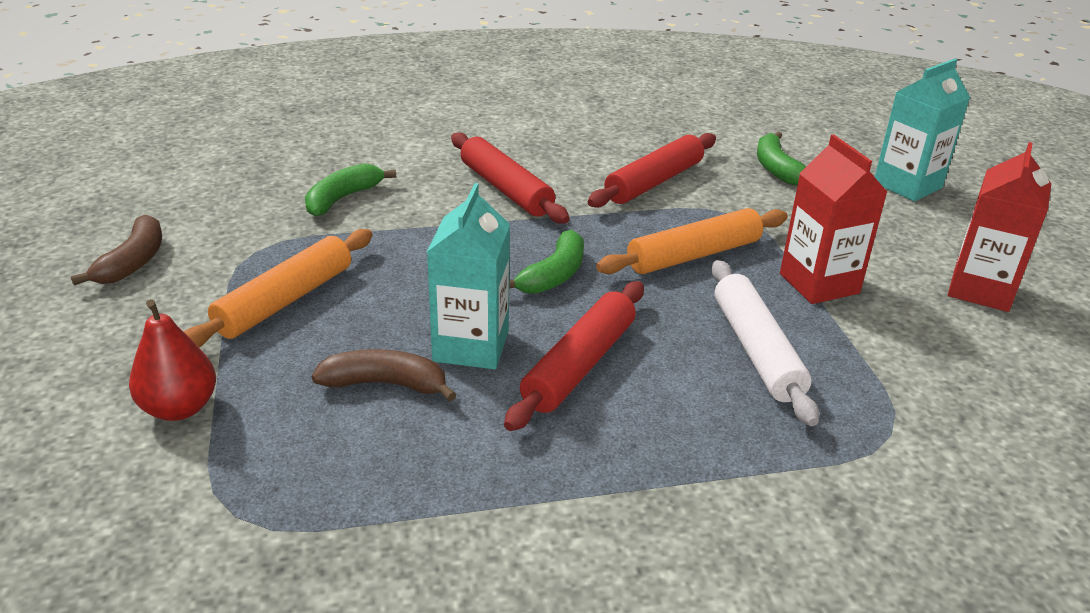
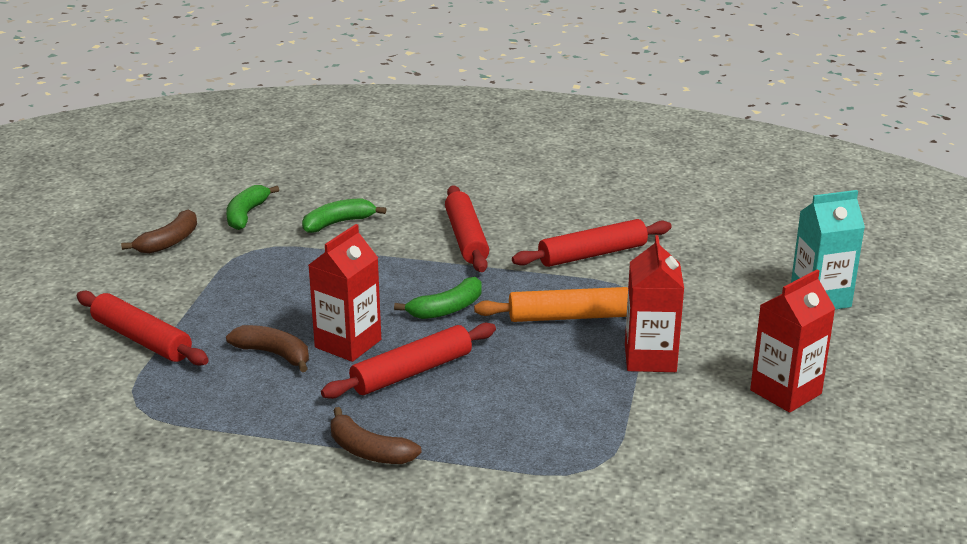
camera: 25 degrees right, 5 degrees down
(179, 408) = (142, 339): red pear -> red rolling pin
(285, 300) = (248, 287): orange rolling pin -> none
(471, 346) = (348, 343): turquoise carton -> red carton
(617, 492) = (368, 451): none -> brown banana
(756, 350) = (550, 392): white rolling pin -> none
(776, 168) = (712, 262): green banana -> green banana (246, 215)

